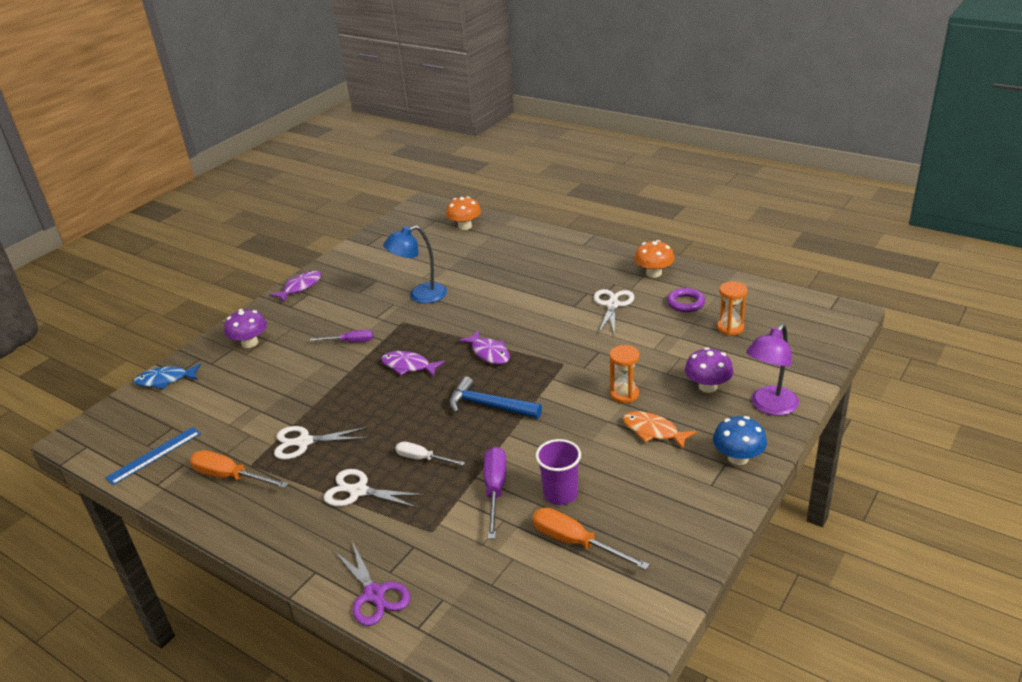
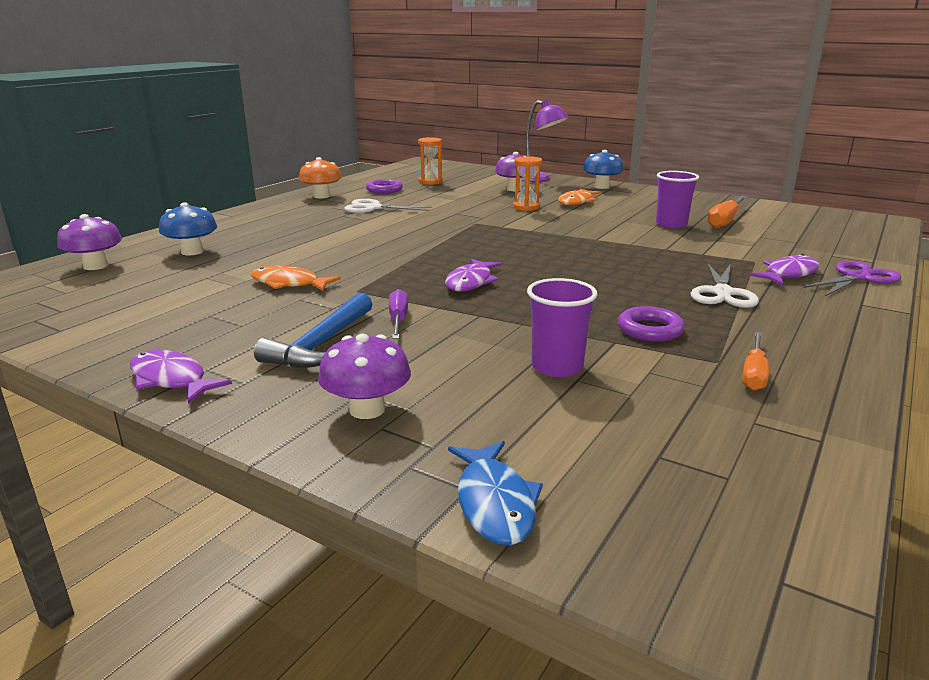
camera: 95 degrees left, 10 degrees down
(154, 455) = (751, 460): blue ruler -> none
(230, 476) = (754, 374): orange screwdriver -> orange screwdriver, size x0.66
(268, 400) = (557, 367): none -> purple cup
(304, 442) = (650, 329): white scissors -> purple ring
(420, 296) = (289, 284): blue lamp -> orange fish
(422, 459) = (650, 268): white screwdriver -> none
(465, 226) = (96, 266): orange mushroom -> purple mushroom
(489, 353) = (449, 248): purple fish -> purple fish (789, 274)
(489, 406) = (550, 246): blue hammer -> blue hammer (321, 344)
(490, 250) = (192, 252): none -> blue mushroom
(495, 490) = (680, 242): purple screwdriver -> none

